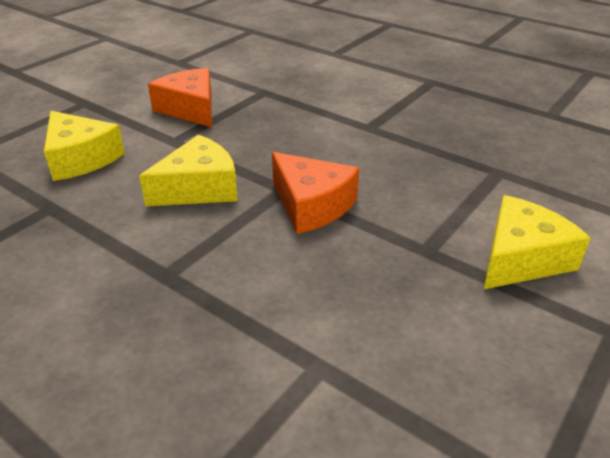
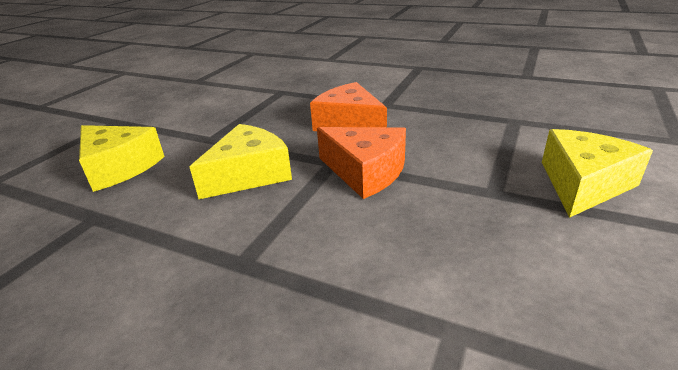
camera: 10 degrees left, 5 degrees down
(190, 109) = (218, 112): orange cheese -> orange cheese (349, 124)

